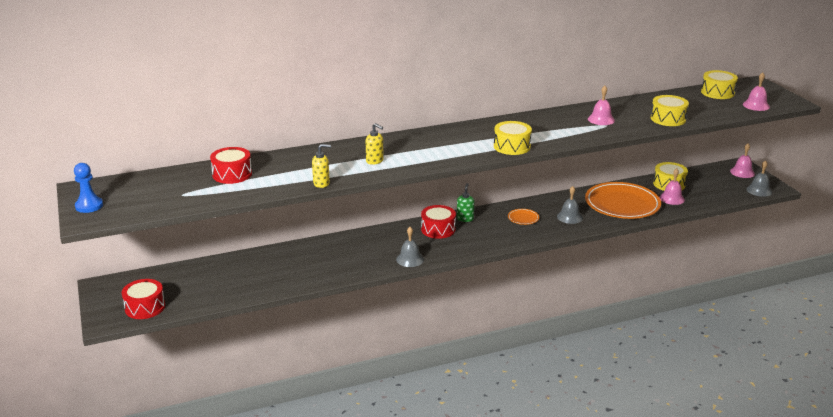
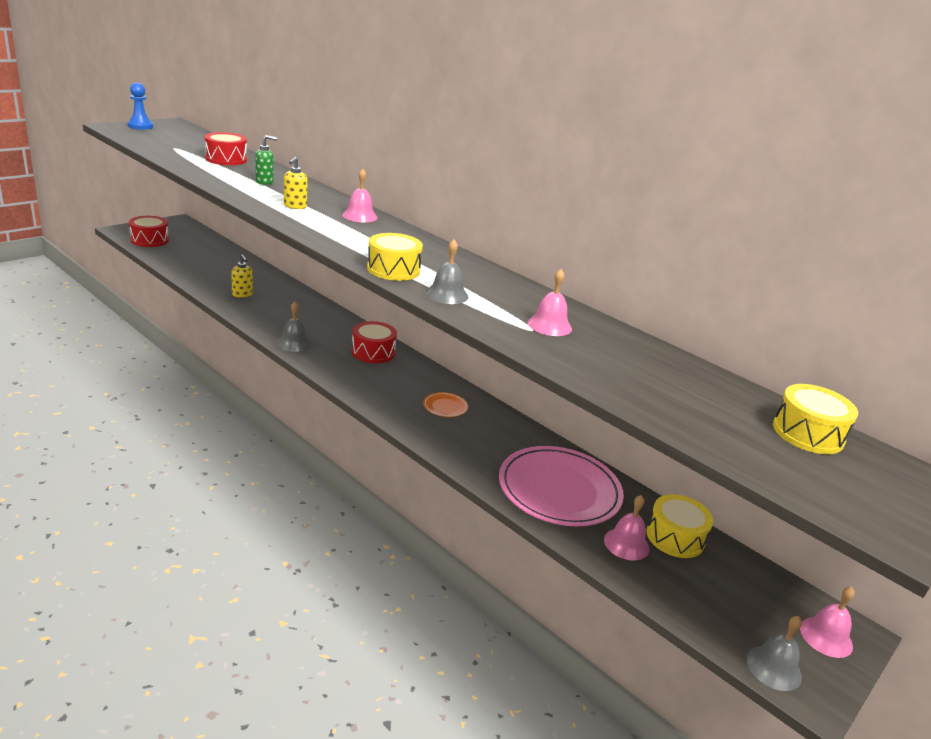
camera: 60 degrees right, 0 degrees up
(321, 183) = (224, 189): yellow soap dispenser -> yellow soap dispenser (242, 294)
(465, 219) = (411, 366): green soap dispenser -> green soap dispenser (264, 182)
(569, 217) = (478, 444): grey bell -> grey bell (447, 294)
(622, 204) = (559, 490): orange plate -> pink plate
(668, 119) = (617, 381): yellow drum -> none
(756, 105) = (805, 481): pink bell -> pink bell (359, 216)

